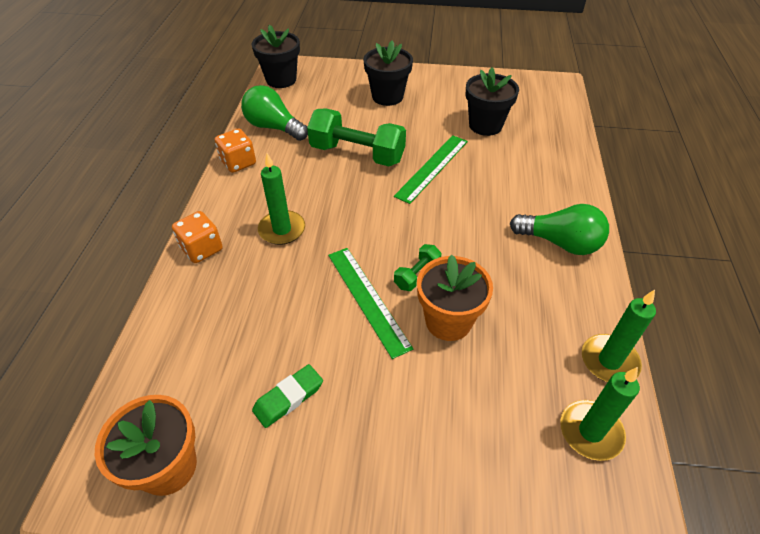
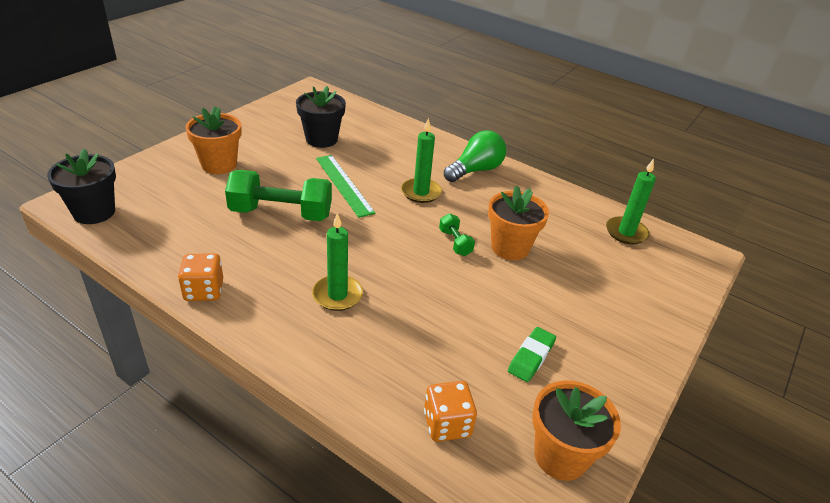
camera: 65 degrees left, 10 degrees down
(202, 249) = (313, 359): orange dice -> orange dice (447, 424)
(273, 127) = (174, 247): green light bulb -> none
(288, 398) = (531, 357): green eraser -> green eraser turned 45 degrees clockwise
(357, 154) = (281, 213): green dumbbell -> green dumbbell turned 45 degrees clockwise
(367, 299) = (461, 277): green ruler -> none
(387, 96) = (219, 164): black flower pot -> orange flower pot
(609, 361) = (582, 201): green candle -> green candle (421, 192)

